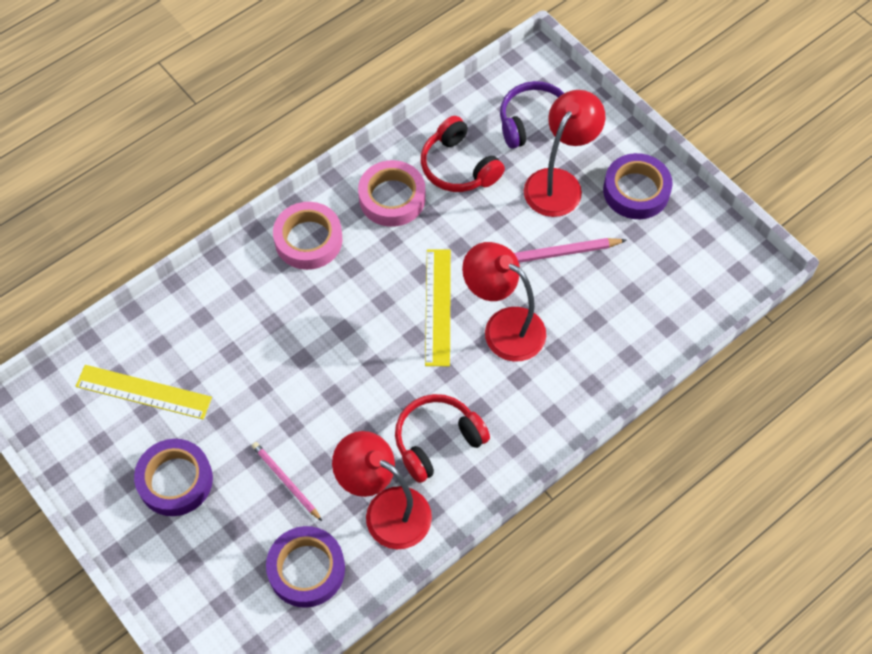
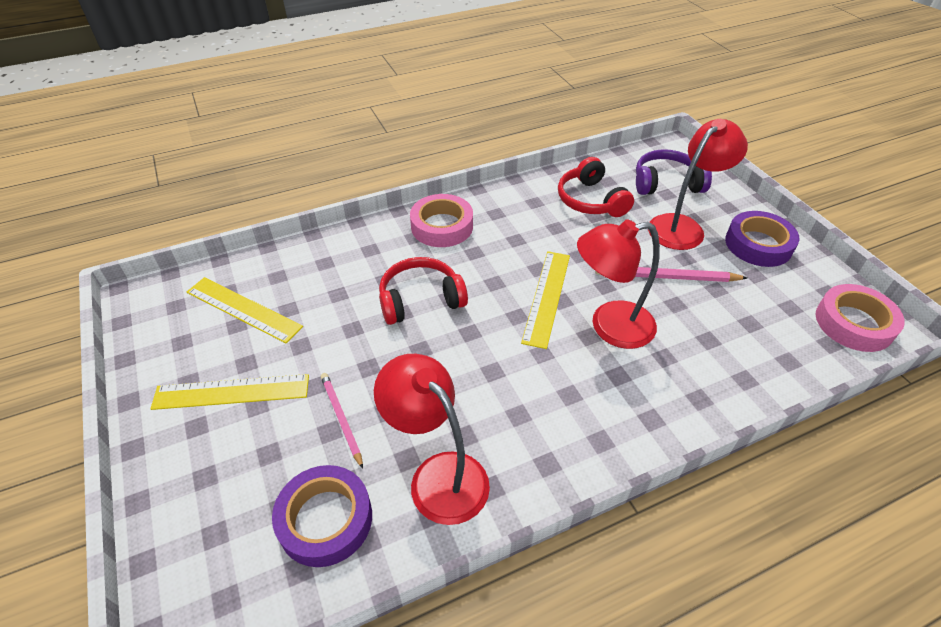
camera: 15 degrees right, 15 degrees down
(175, 480) = (232, 392): purple tape -> yellow ruler
(392, 198) = (525, 211): pink tape -> pink tape (854, 323)
(437, 441) = (515, 416): red headphones -> red headphones (420, 300)
(503, 327) = (609, 326): red lamp -> red lamp turned 60 degrees counterclockwise

